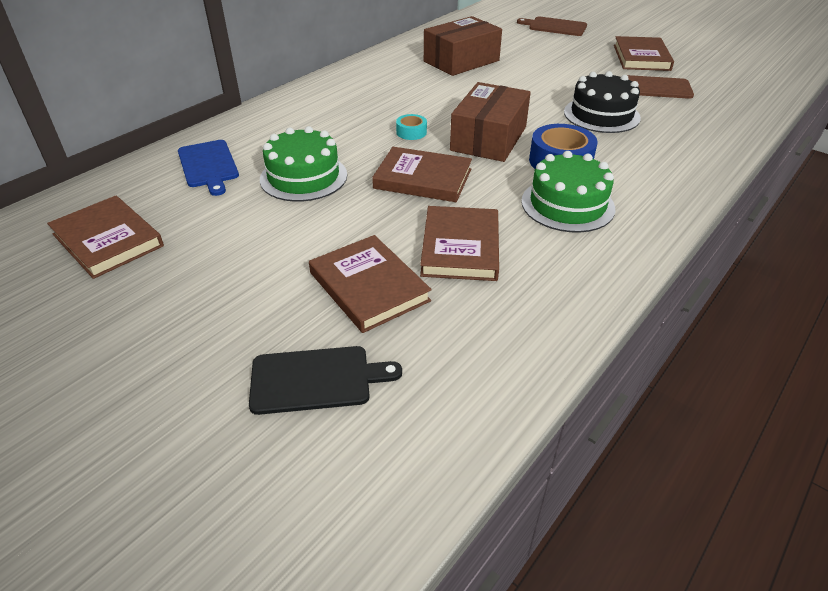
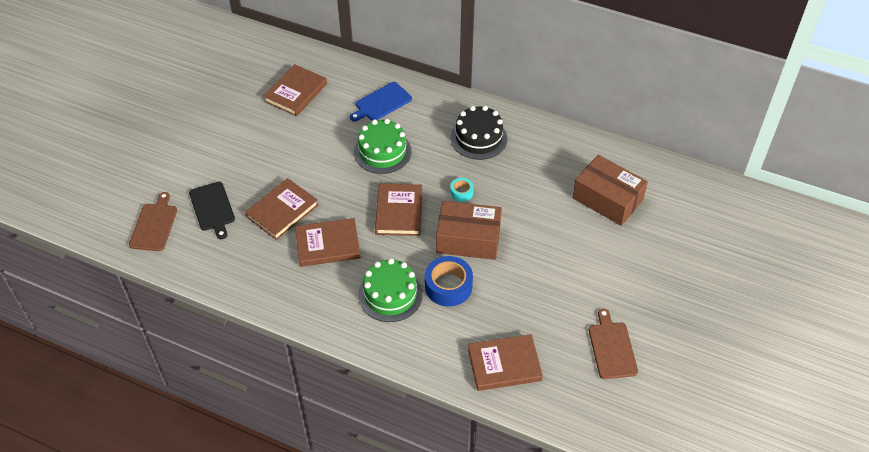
camera: 75 degrees right, 10 degrees up
(555, 26) = (735, 260): brown cutting board -> brown cutting board (154, 225)
(601, 115) = (537, 309): black cake -> black cake (478, 138)
(641, 57) = (684, 338): brown book -> brown book (504, 364)

